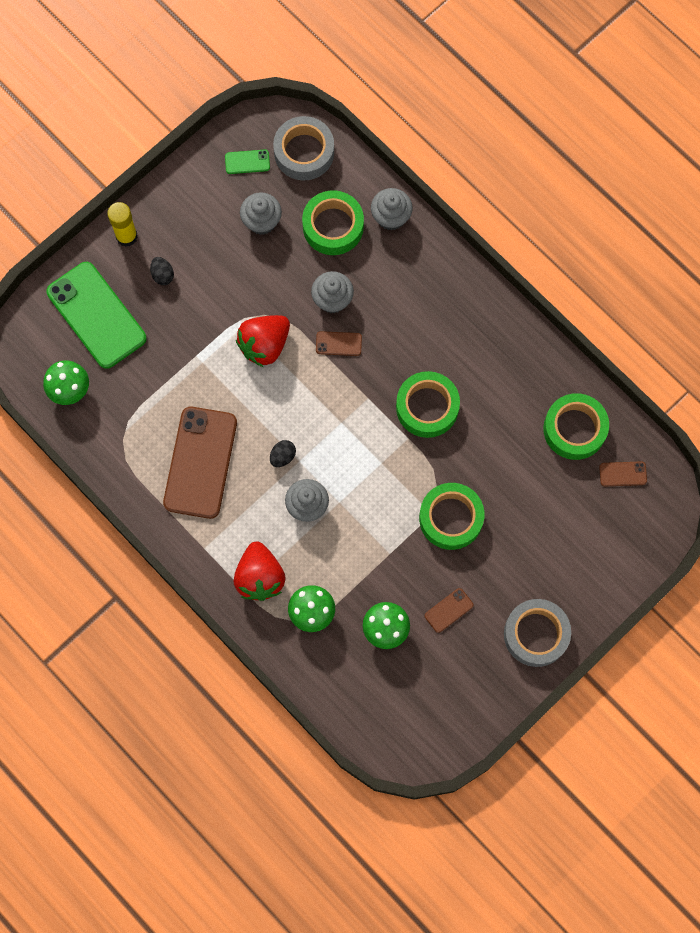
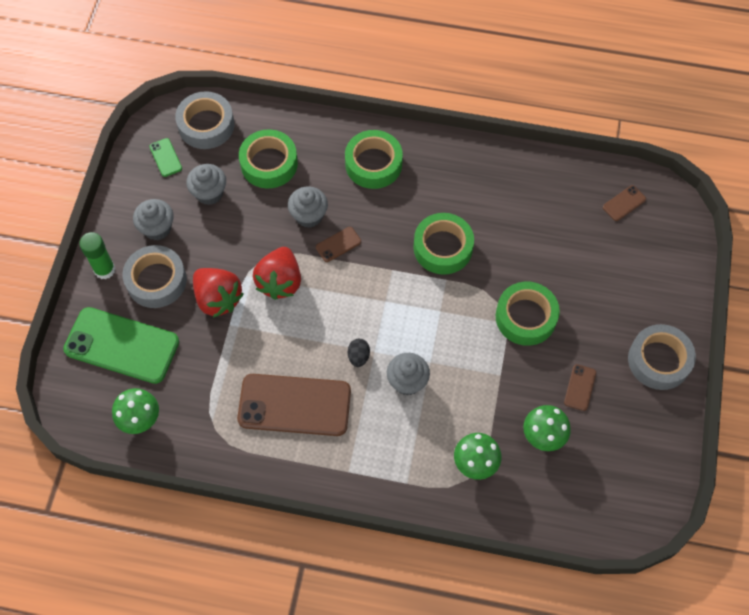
camera: 35 degrees left, 10 degrees down
(126, 236) = (104, 270): yellow glue stick -> green glue stick
(162, 275) = (156, 280): black egg -> grey tape
(200, 462) = (294, 405): brown phone -> brown phone turned 60 degrees counterclockwise
(247, 162) = (165, 157): green phone -> green phone turned 75 degrees counterclockwise
(260, 577) = (412, 464): red strawberry -> red strawberry (218, 299)
(391, 217) = (309, 131): grey cupcake -> grey cupcake (157, 228)
(574, 429) = (564, 194): green tape -> green tape (373, 164)

